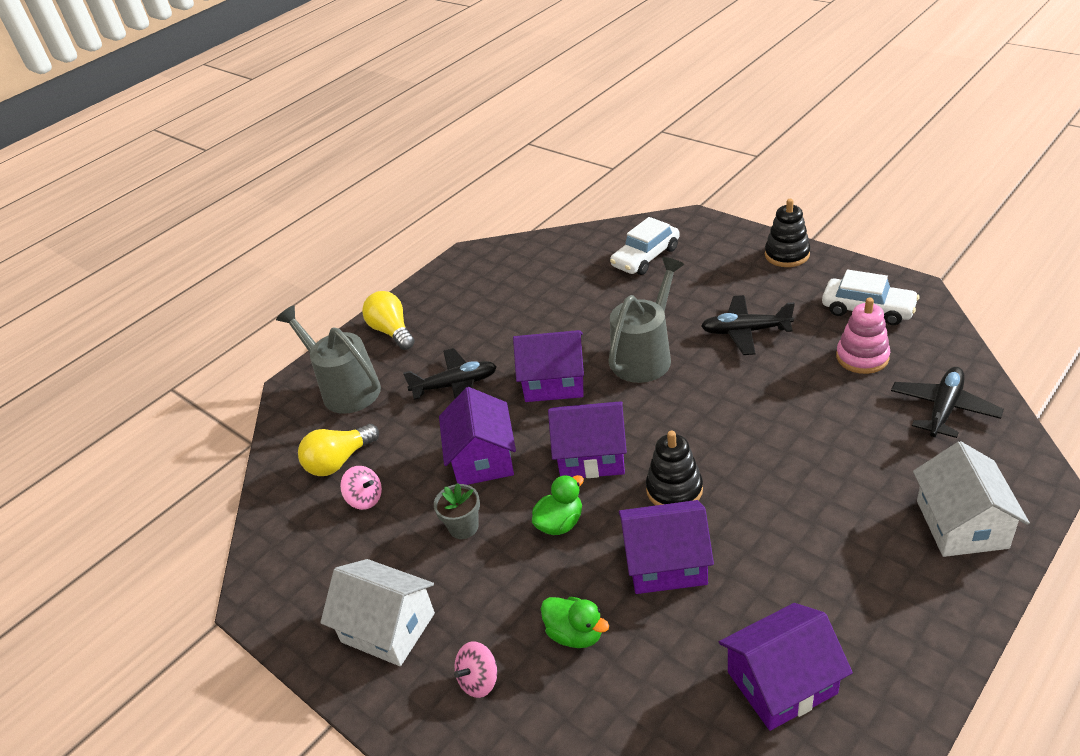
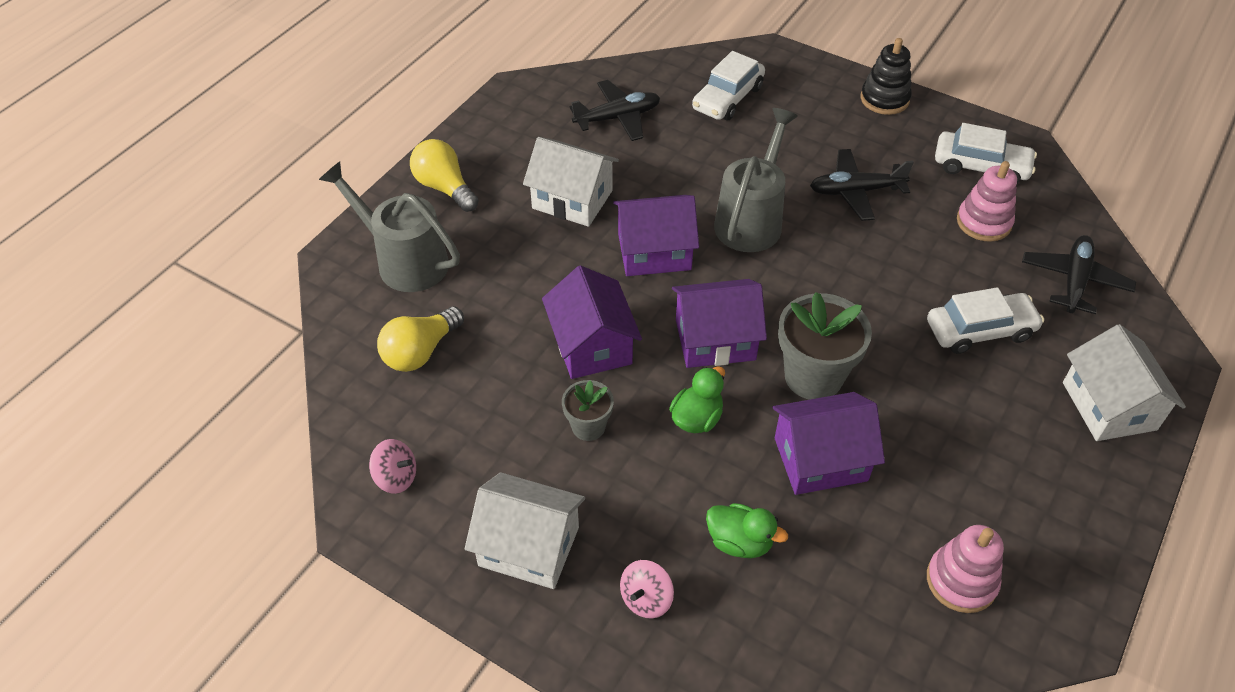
camera: 15 degrees left, 10 degrees up
(365, 499) = (464, 397): pink spinning top -> pink spinning top (396, 477)
(455, 385) = (539, 256): black plane -> black plane (617, 118)
(494, 340) = (572, 199): none -> white house
(674, 490) = (813, 376): black stacking toy -> grey flower pot
(782, 683) = (961, 581): purple house -> pink stacking toy
(842, 452) = (980, 330): none -> white car

